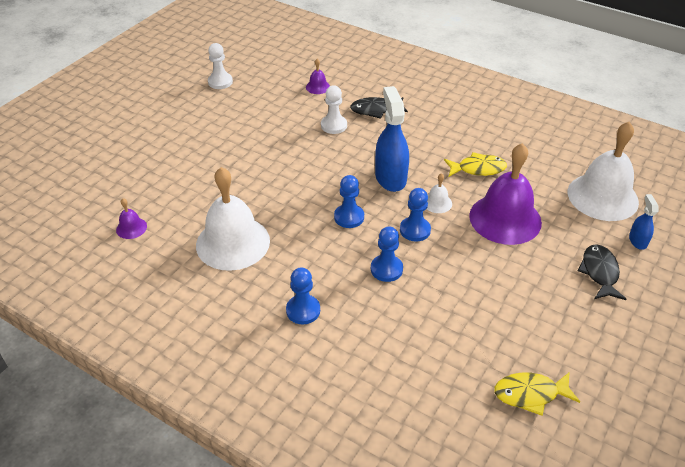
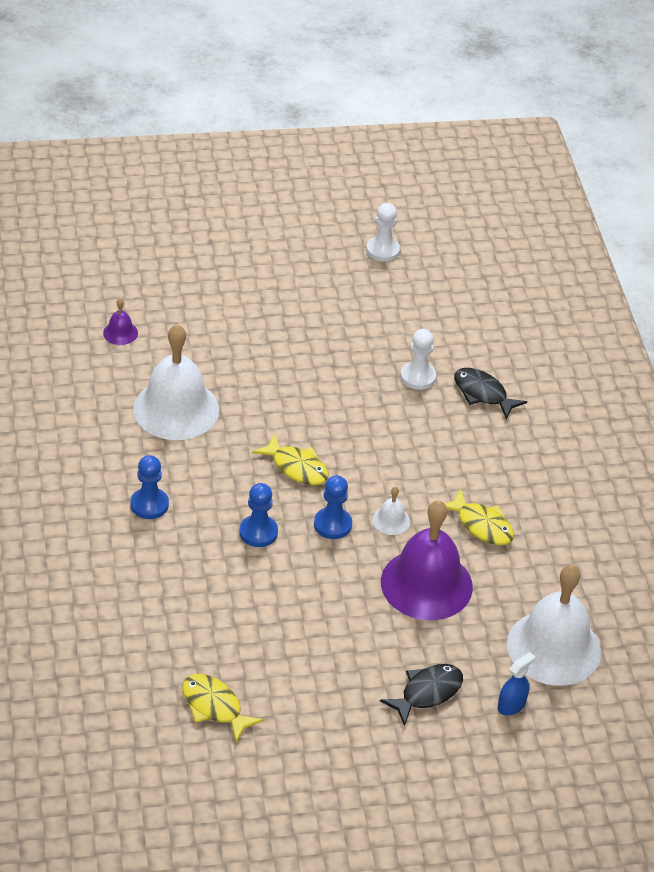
camera: 45 degrees right, 0 degrees up
(318, 87) = (466, 326): purple bell -> none
(349, 217) = (296, 467): blue pawn -> yellow fish
(390, 177) = (388, 465): blue spray bottle -> none

